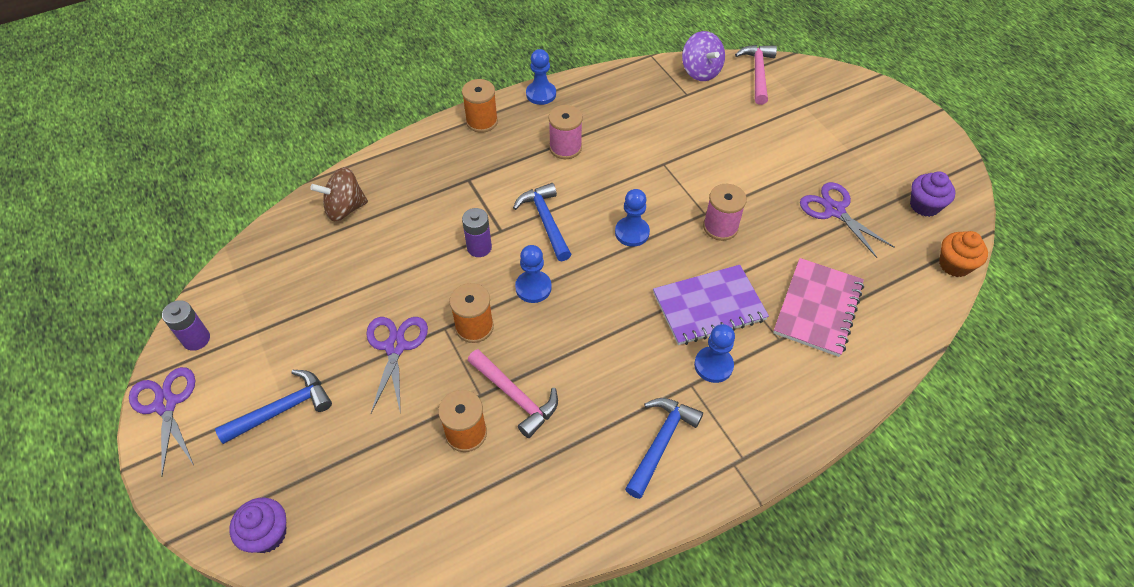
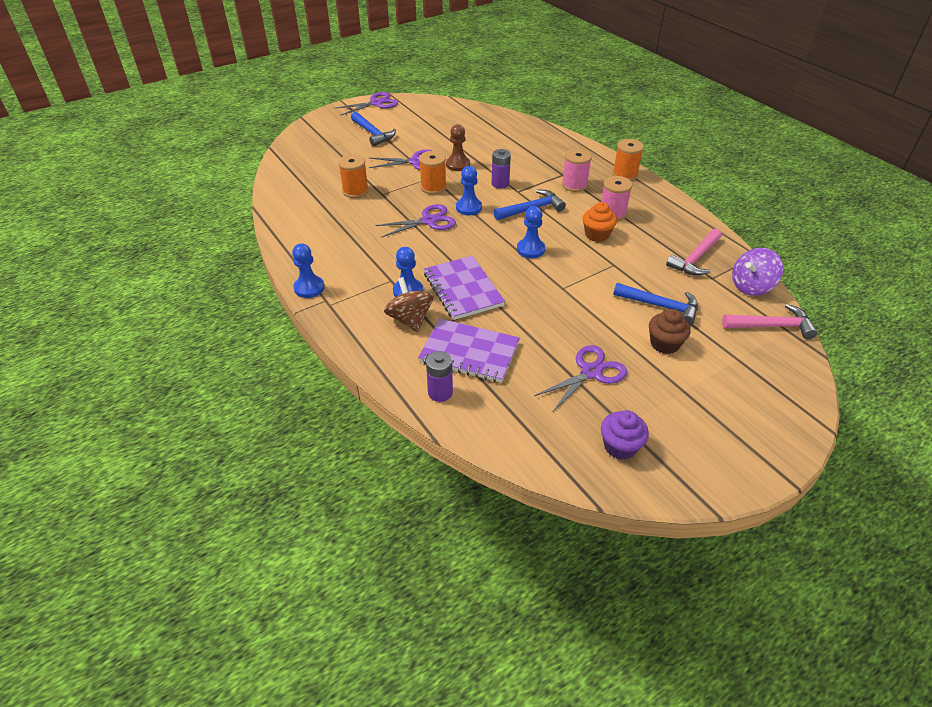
camera: 85 degrees right, 10 degrees down
(196, 339) = (417, 104): purple battery -> purple battery (440, 392)
(267, 534) = (301, 140): purple cupcake -> none
(345, 208) = (521, 133): brown spinning top -> brown spinning top (410, 319)
(416, 293) = (458, 165): none -> brown pawn
(516, 396) = (381, 207): pink hammer -> pink hammer (695, 259)
(541, 94) = (669, 199): blue pawn -> blue pawn (309, 288)
(560, 336) = (429, 221): none -> purple scissors
(661, 442) = (344, 266): blue hammer -> blue hammer (661, 306)
(720, 227) = (549, 297): pink spool -> pink spool (574, 185)
(788, 149) = (664, 344): none -> brown cupcake
(817, 308) = (469, 352): pink notebook -> purple notebook
(954, 265) = (540, 461): orange cupcake -> orange cupcake (597, 235)

